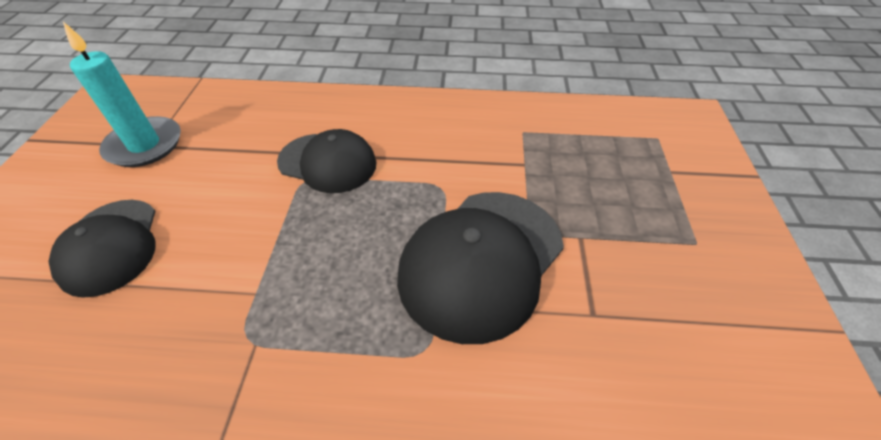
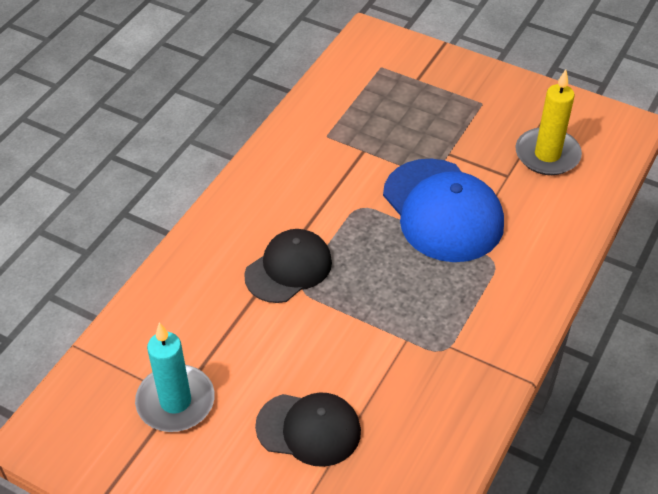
camera: 65 degrees left, 0 degrees up
(481, 261) = (442, 210): black cap -> blue cap
(674, 354) = (547, 155): none -> yellow candle

